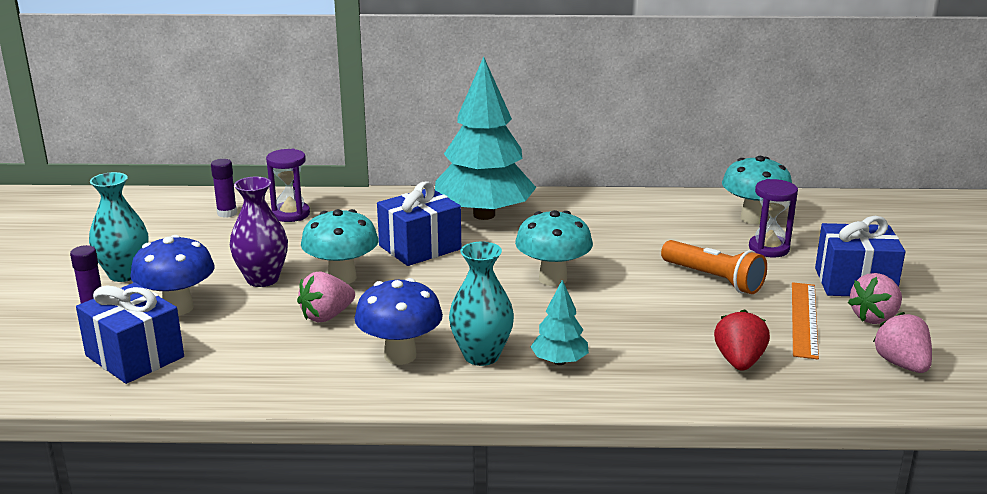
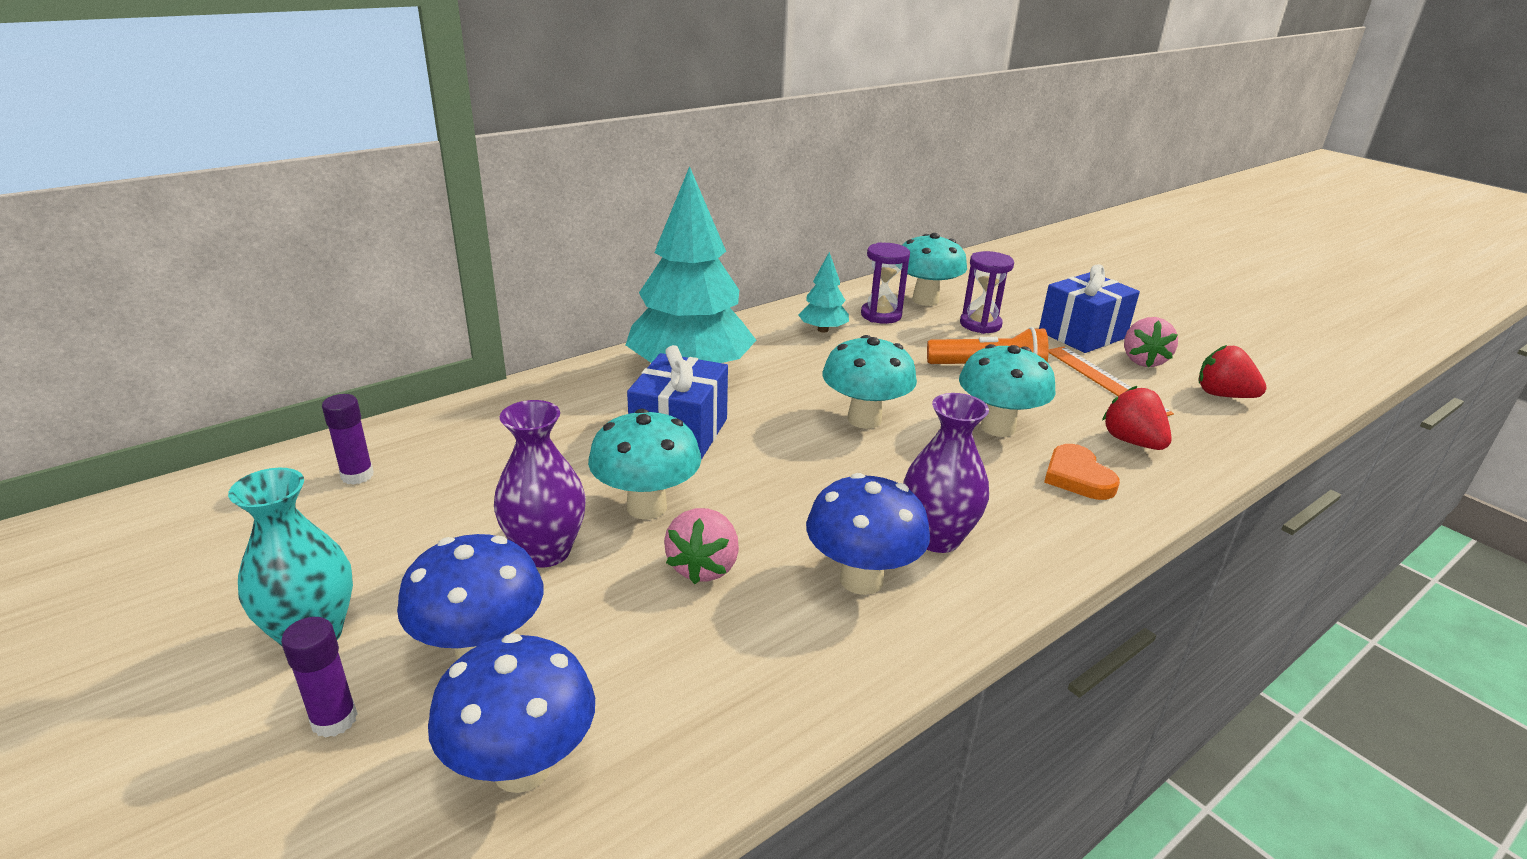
camera: 40 degrees left, 5 degrees up
(134, 356) = (522, 767): blue gift -> blue mushroom
(291, 214) = (456, 446): purple hourglass -> purple hourglass (881, 315)
(481, 356) = (937, 538): turquoise vase -> purple vase
(559, 361) = (1011, 509): turquoise tree -> turquoise tree (823, 330)
(644, 316) = (997, 427): none -> turquoise mushroom
(647, 364) = (1077, 477): none -> orange heart
(901, 364) = (1223, 395): pink strawberry -> red strawberry

